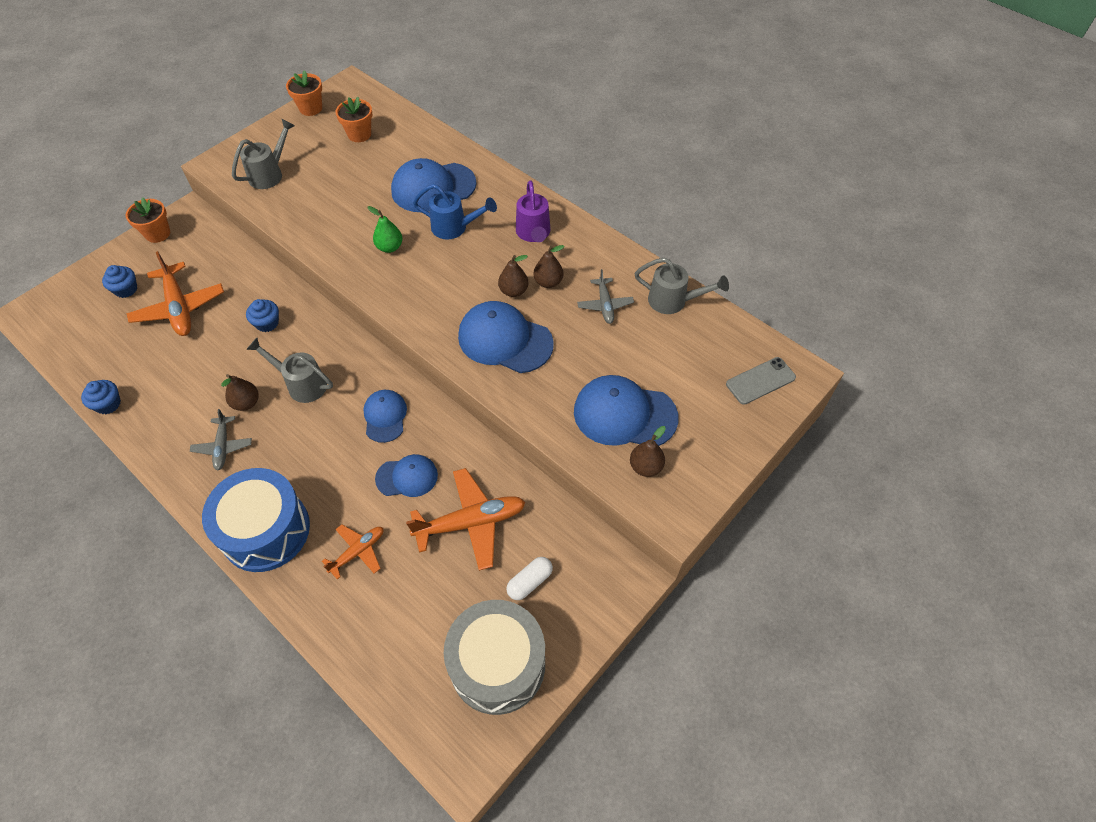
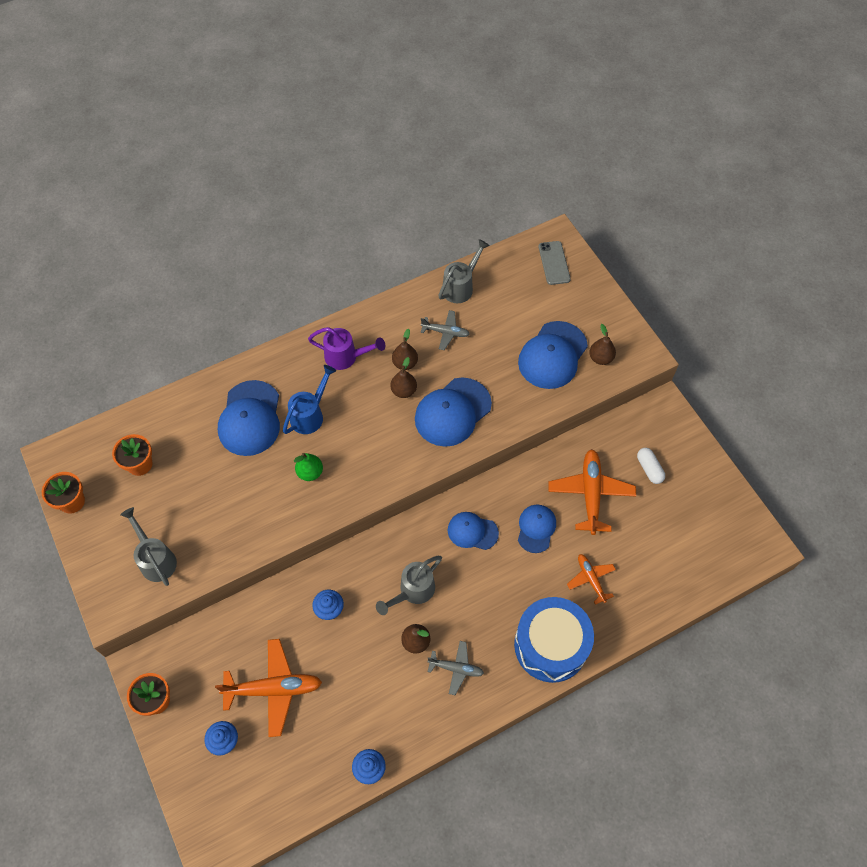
camera: 70 degrees left, 5 degrees up
(497, 664) = (703, 507): grey drum -> none

